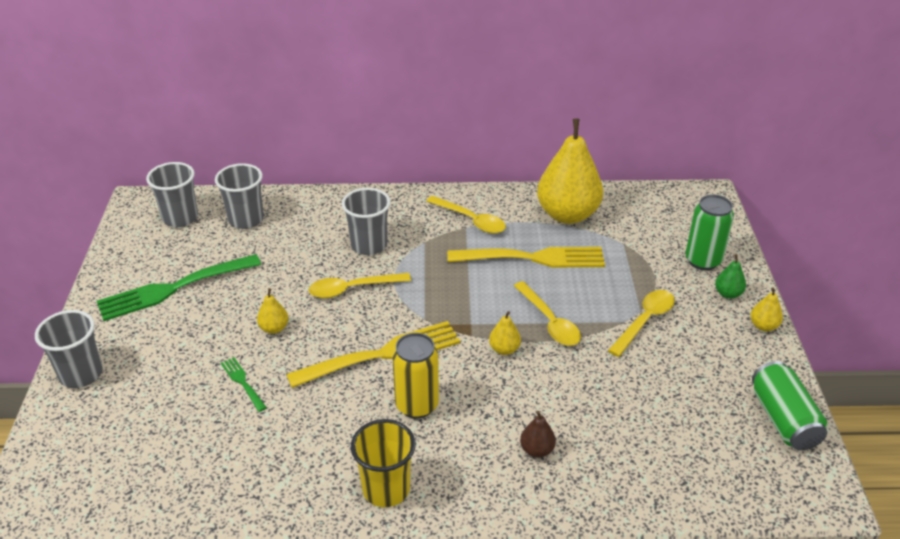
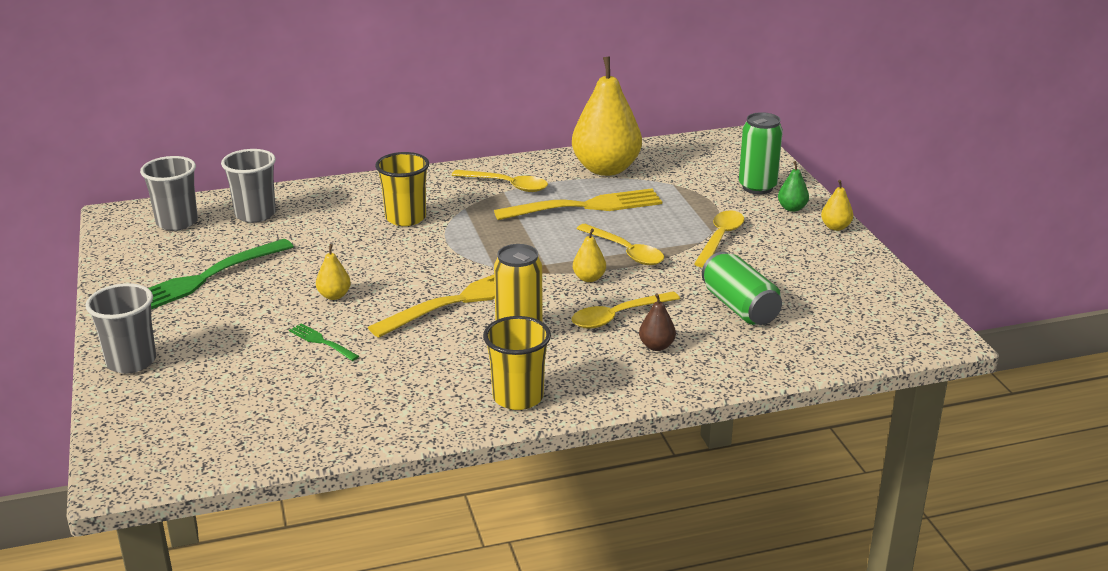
camera: 15 degrees left, 10 degrees down
(352, 289) = (404, 254): yellow spoon -> yellow spoon (617, 317)
(369, 245) = (405, 218): grey cup -> yellow cup
(783, 419) = (881, 290): green can -> green can (740, 307)

